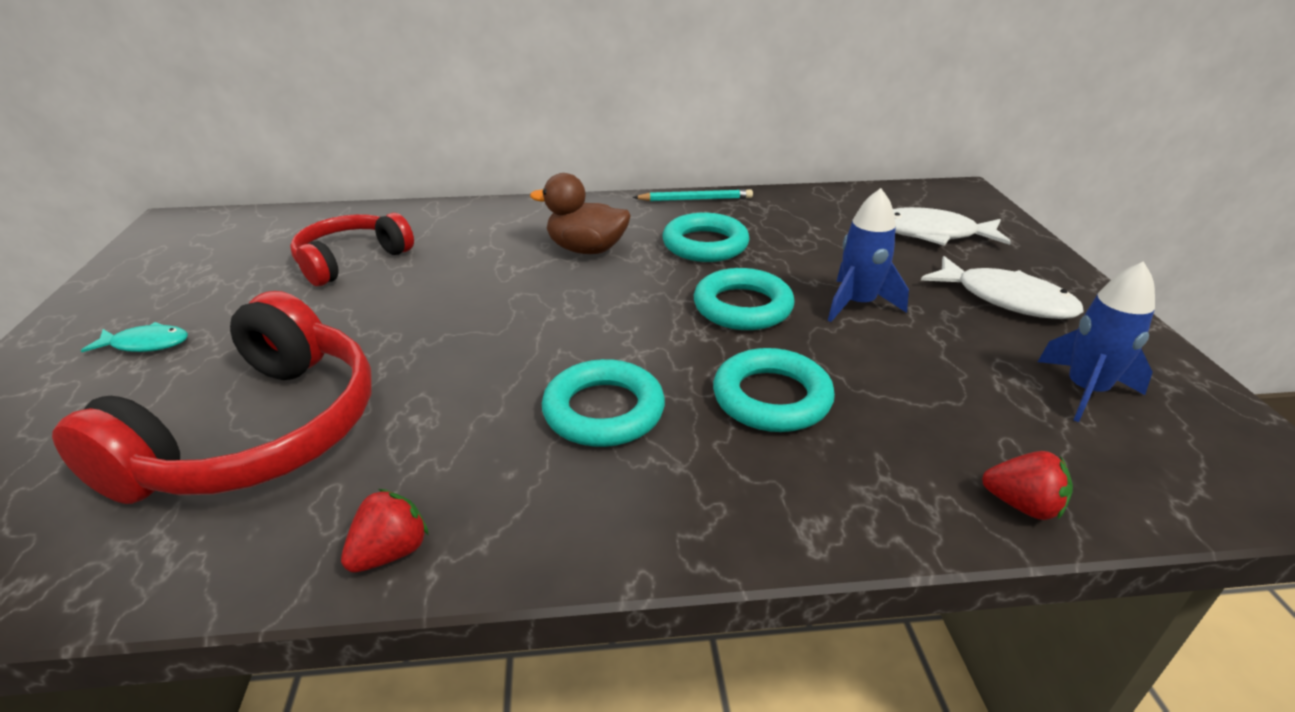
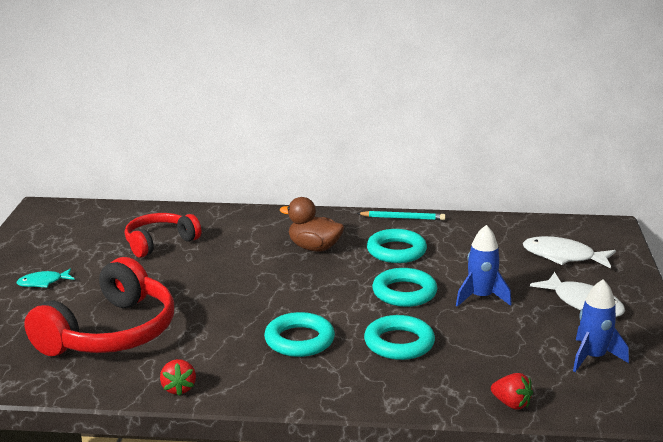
camera: 10 degrees right, 10 degrees down
(146, 344) = (43, 282): turquoise fish -> turquoise fish turned 150 degrees clockwise
(390, 552) = (178, 388): red strawberry -> red strawberry turned 120 degrees clockwise

